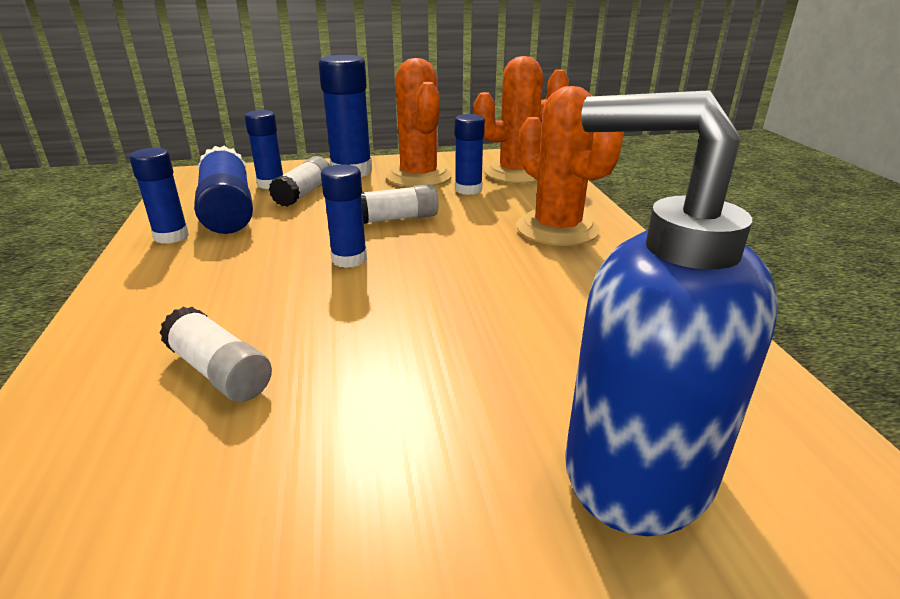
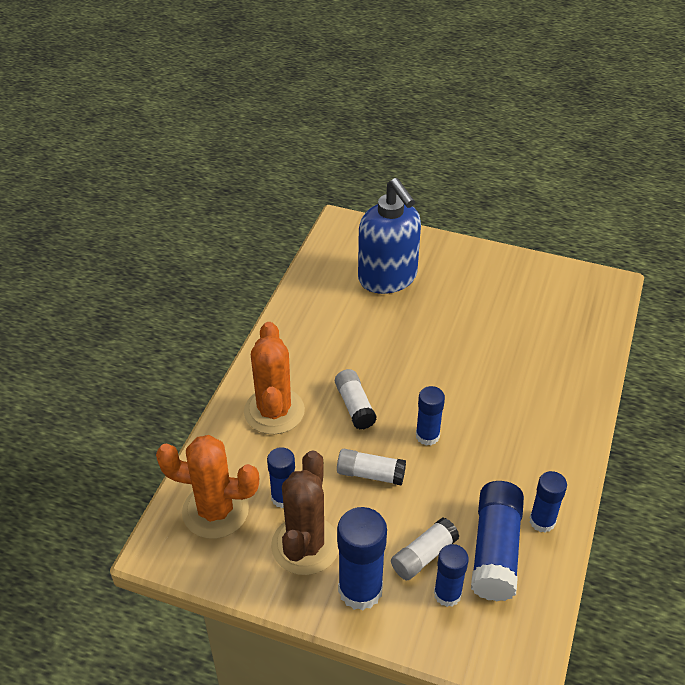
camera: 150 degrees left, 15 degrees up
(219, 371) = (518, 374): white glue stick -> white glue stick (355, 406)
(419, 176) = (305, 545): orange cactus -> brown cactus

